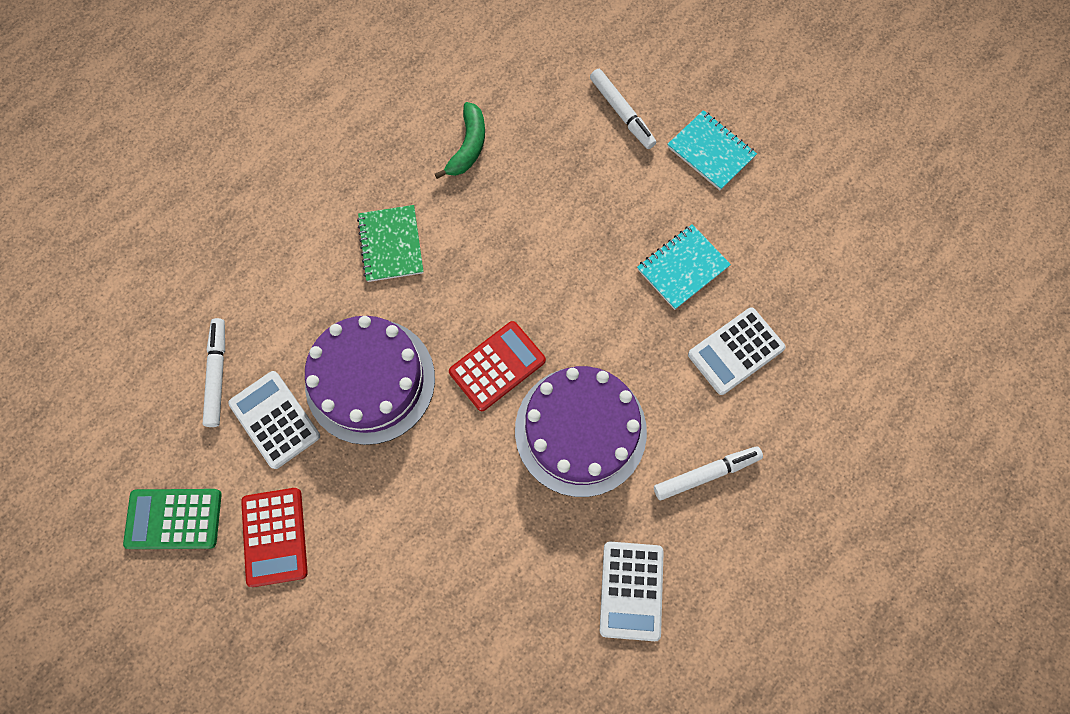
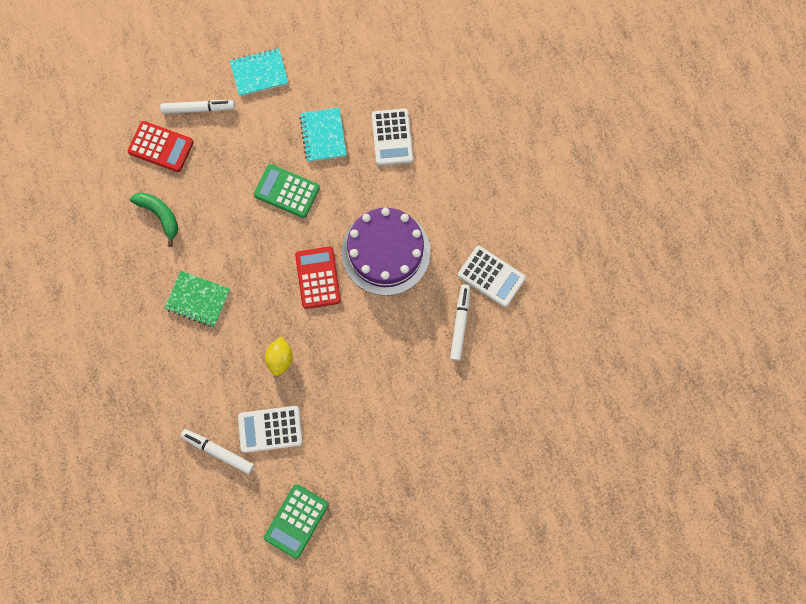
camera: 60 degrees left, 5 degrees up
(275, 536) = (343, 463): red calculator -> red calculator (161, 147)
(370, 380) = (280, 358): purple cake -> yellow lemon
(584, 266) = (287, 191): none -> green calculator
(706, 474) = (452, 197): white marker -> white marker (460, 323)

